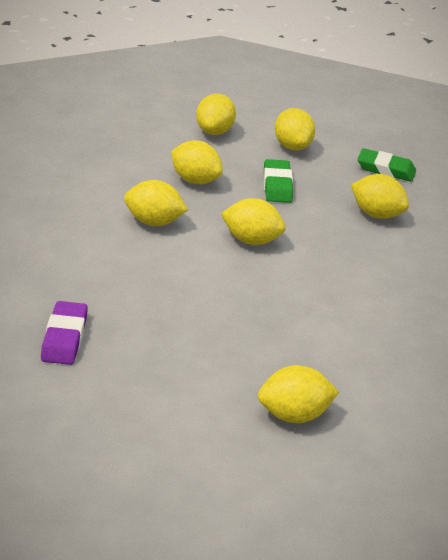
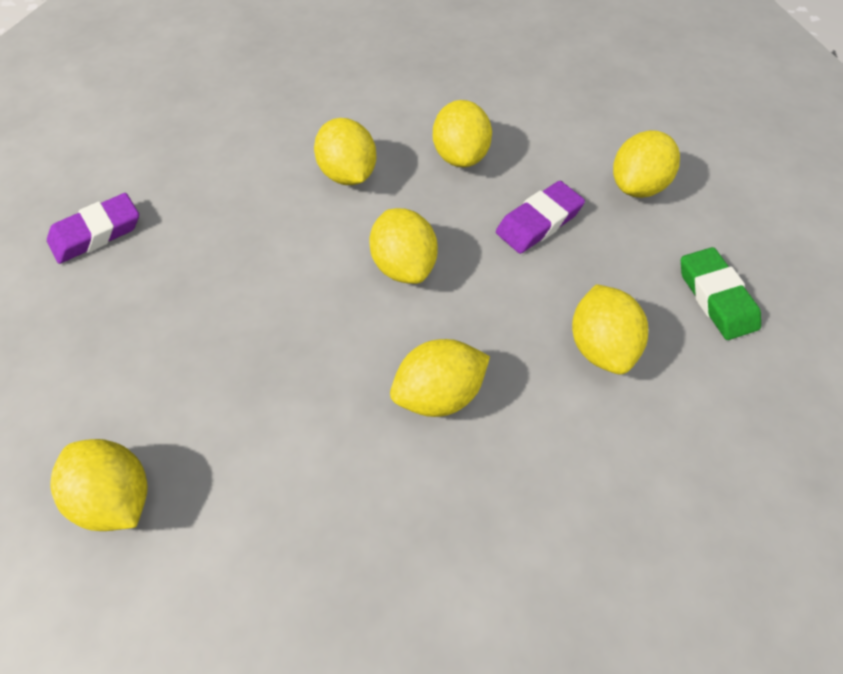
camera: 55 degrees right, 20 degrees up
(214, 131) = (573, 112): yellow lemon -> yellow lemon (439, 394)
(277, 185) = (539, 222): green eraser -> purple eraser

